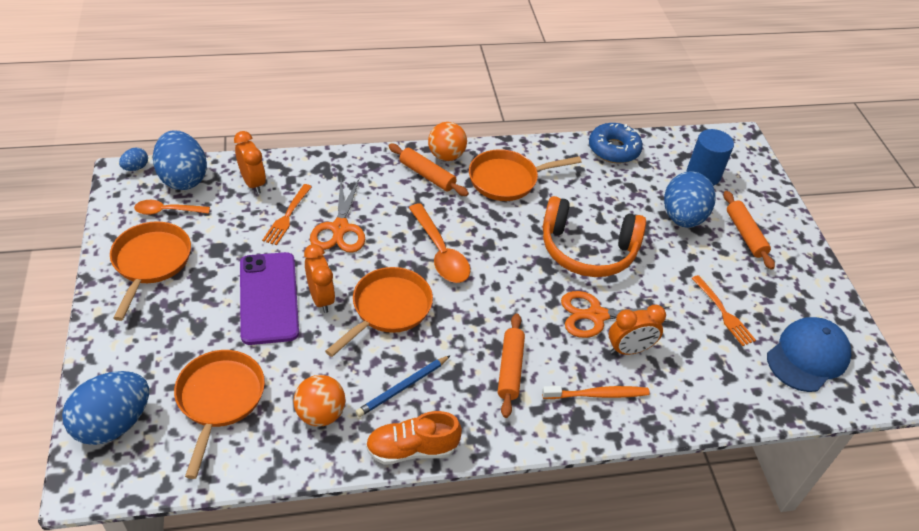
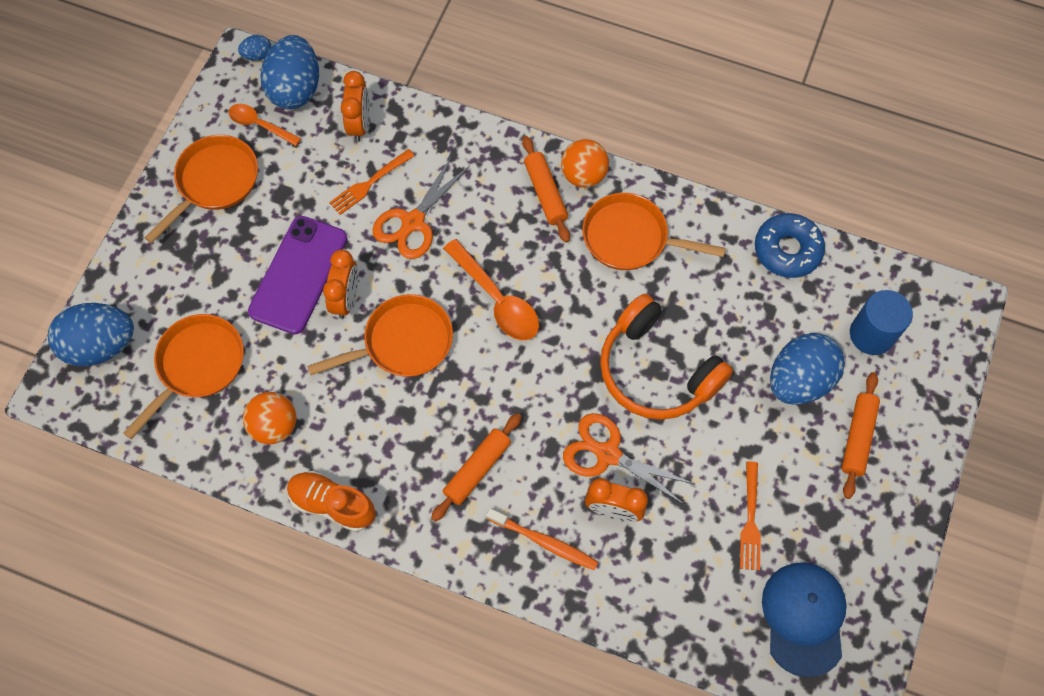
camera: 35 degrees right, 20 degrees up
(403, 387) = (363, 437): blue pencil -> none
(440, 252) = (496, 299): orange spoon -> orange spoon turned 45 degrees counterclockwise
(807, 356) = (804, 618): blue cap -> blue cap turned 75 degrees counterclockwise

